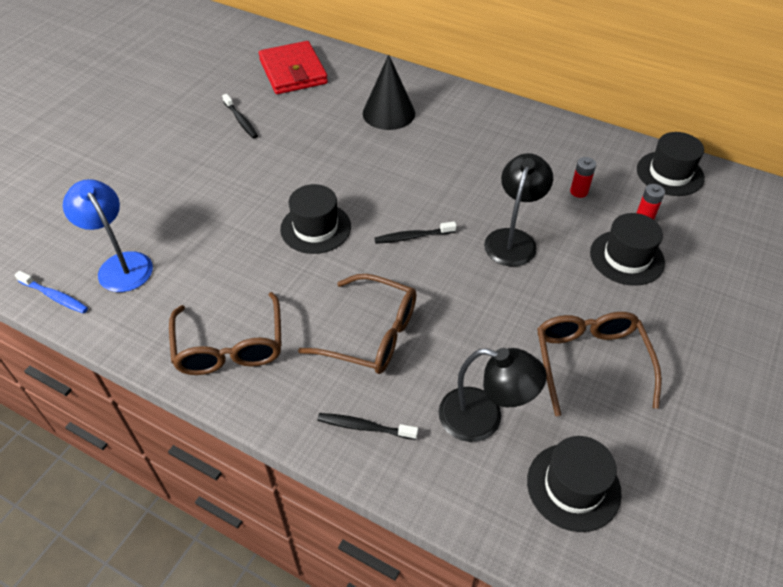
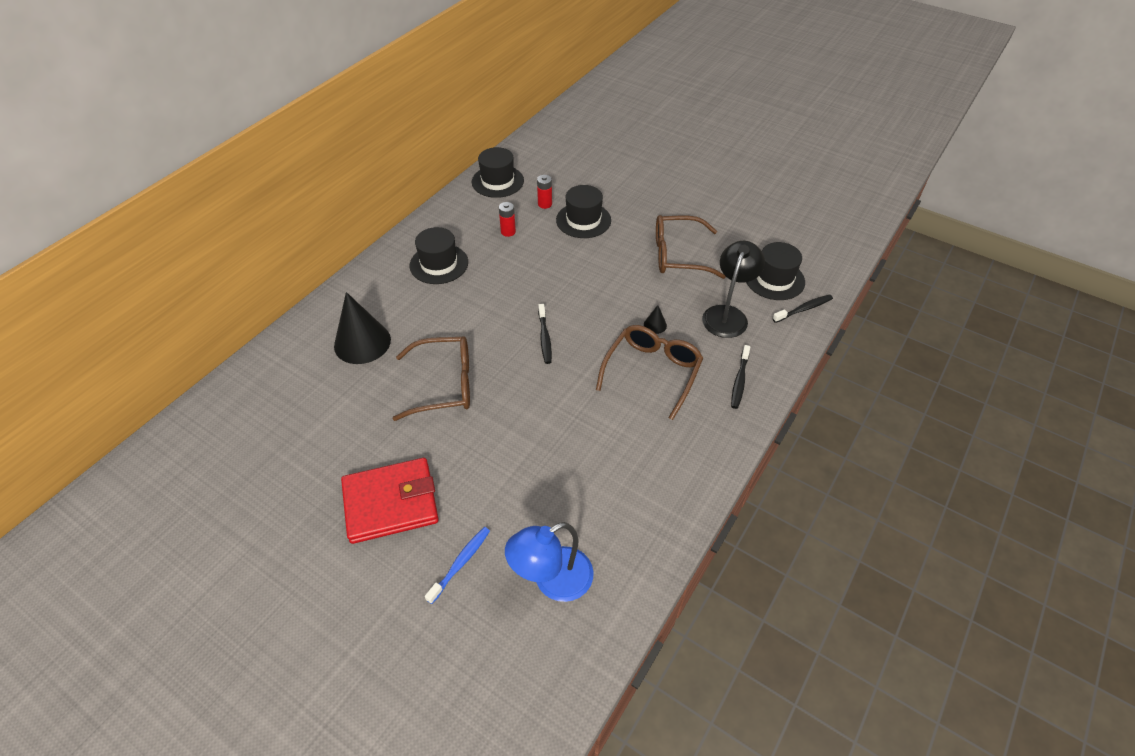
camera: 85 degrees left, 0 degrees up
(54, 296) = (594, 644): blue toothbrush -> blue toothbrush (460, 564)
(230, 346) = (664, 472): brown glasses -> brown glasses (444, 385)
(241, 120) = (329, 476): black toothbrush -> black toothbrush (803, 309)
(293, 72) = (250, 425): red wallet -> red wallet (391, 503)
(315, 228) = (522, 407): black hat -> black hat (439, 264)
(449, 336) = (655, 325): none -> black cone
(513, 239) = (556, 276): black lamp -> none

